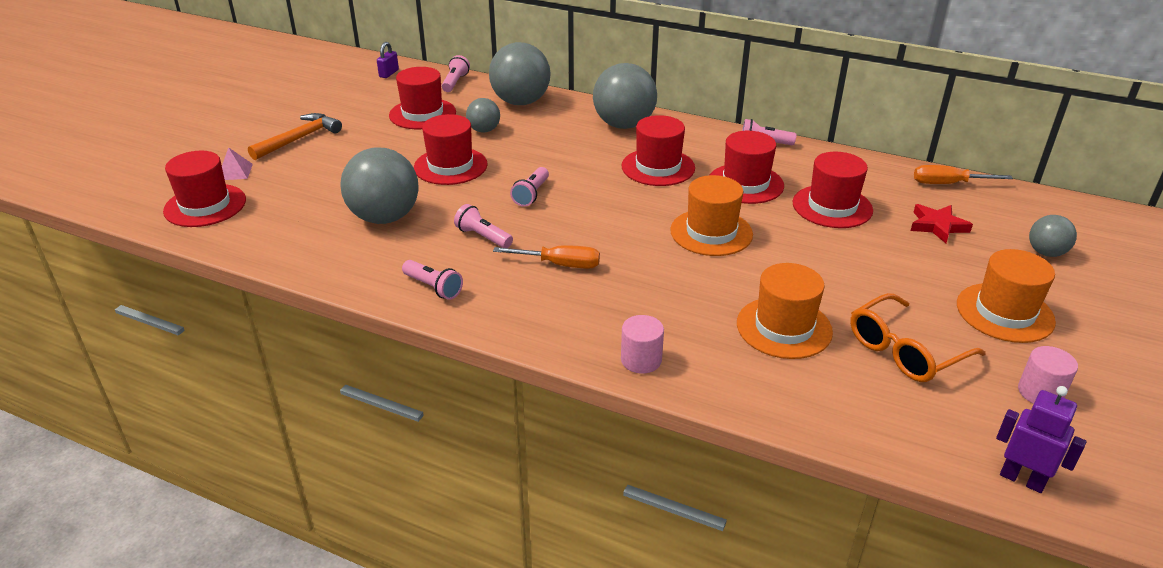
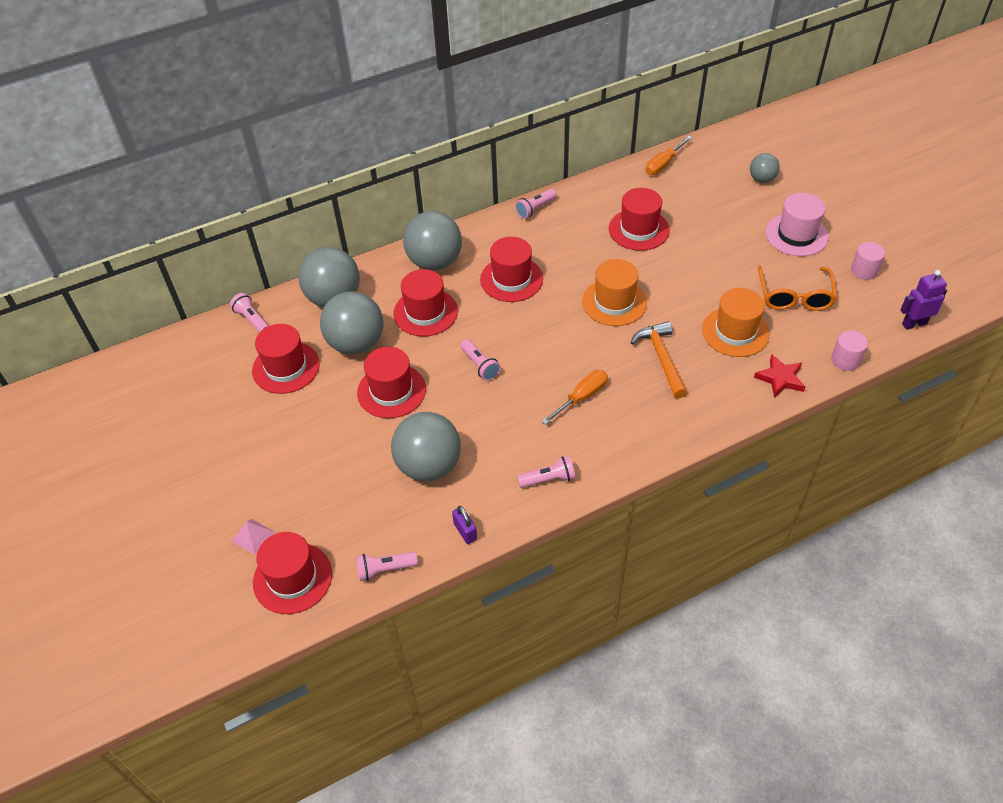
camera: 50 degrees left, 15 degrees up
(299, 139) = (240, 468): orange hammer -> orange hammer (661, 358)
(389, 73) = (182, 354): purple padlock -> purple padlock (465, 531)
(483, 237) = (510, 421): pink flashlight -> pink flashlight (385, 569)
(484, 130) = (356, 343): grey ball -> grey ball, size x1.89
(641, 360) = (712, 414): pink cylinder -> pink cylinder (845, 360)
(745, 184) = (575, 250): red hat -> red hat (425, 312)
(937, 226) = (700, 201): red star -> red star (780, 378)
(1004, 313) = (796, 235): orange hat -> pink hat

